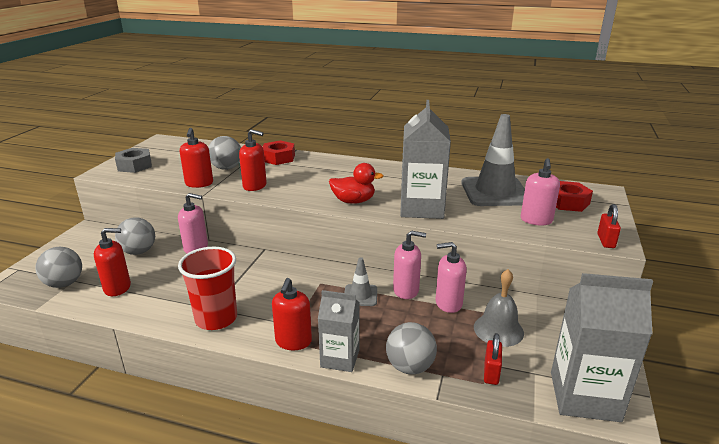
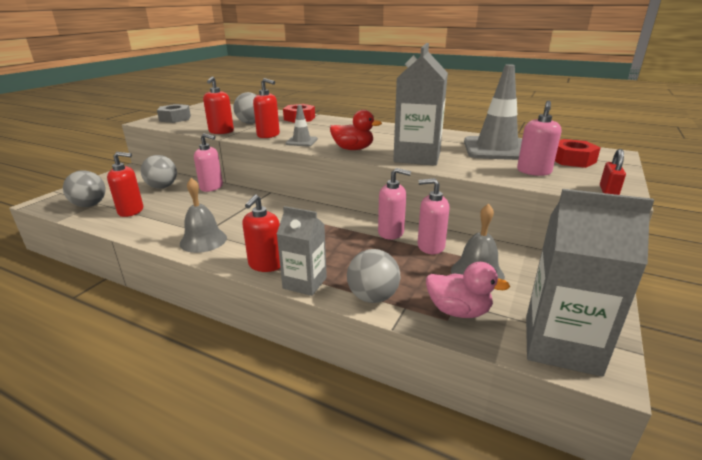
camera: 10 degrees right, 0 degrees up
(216, 318) = (203, 240): red cup -> grey bell
(360, 295) = (345, 233): grey traffic cone -> grey traffic cone (301, 141)
(491, 373) = (458, 311): red padlock -> pink duck

